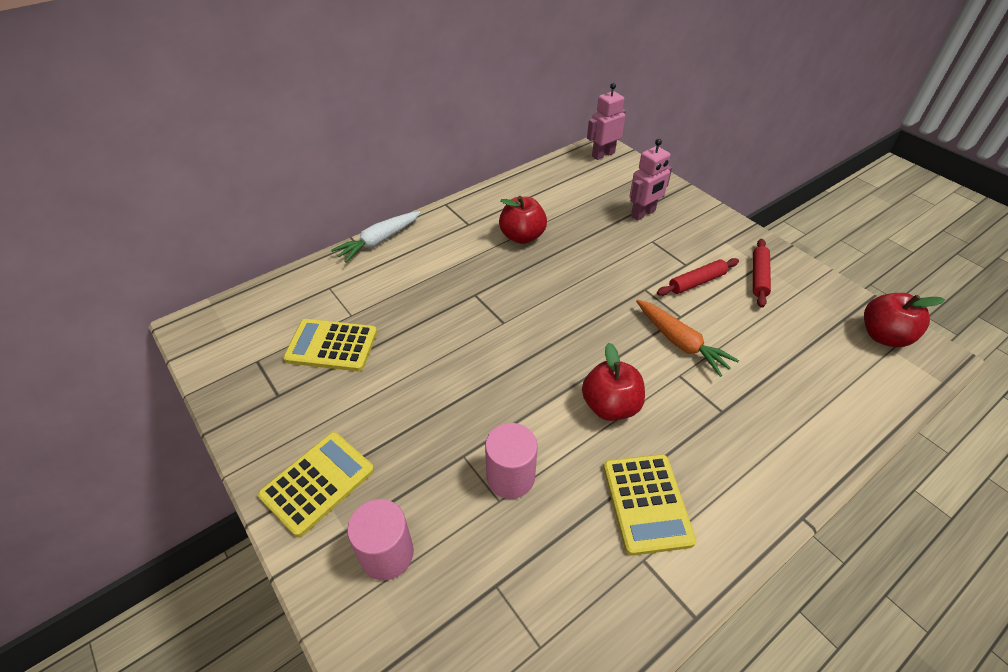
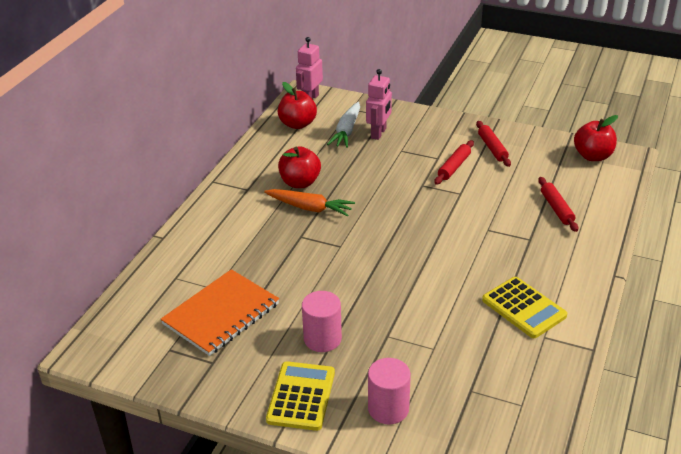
camera: 30 degrees left, 10 degrees down
(332, 345) = (221, 314): yellow calculator -> orange notebook
(379, 241) = (183, 229): white carrot -> white carrot (347, 131)
(510, 477) = (429, 333): pink cylinder -> pink cylinder (322, 339)
(610, 406) = (458, 266): red apple -> red apple (297, 124)
(680, 342) = (473, 209): orange carrot -> orange carrot (310, 208)
(786, 386) = (556, 208): none -> red rolling pin

